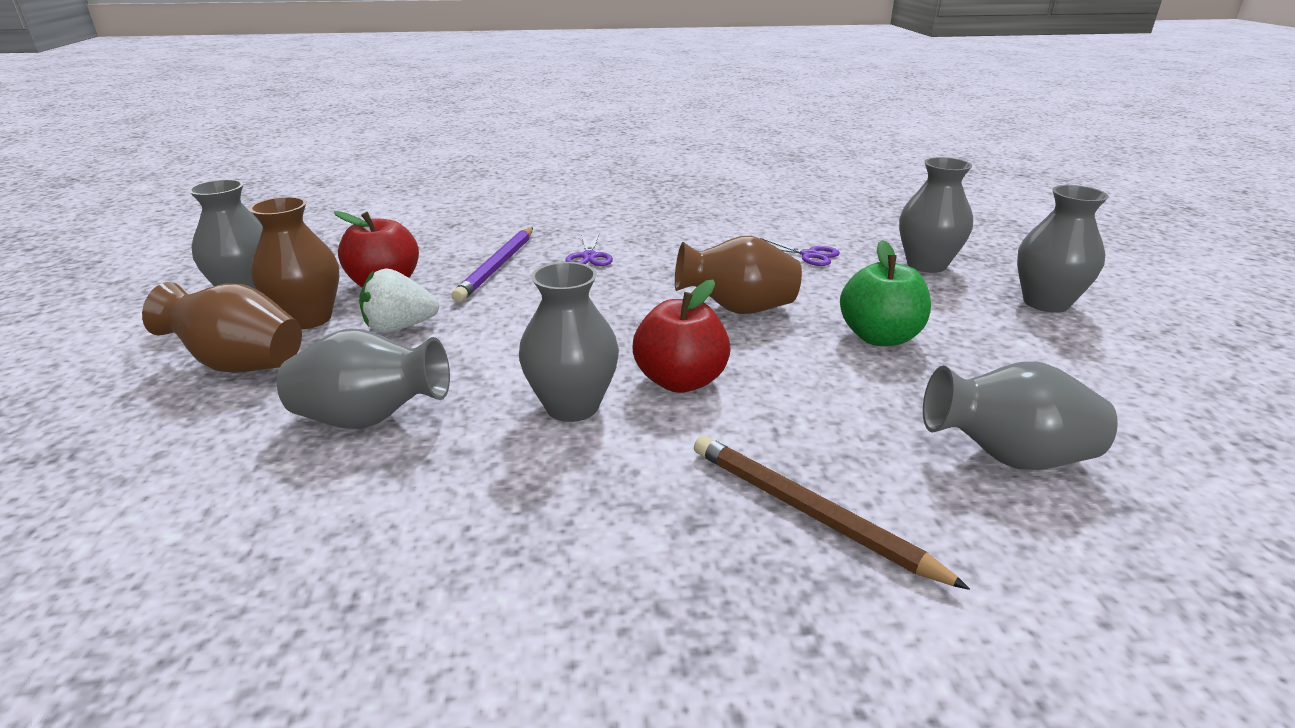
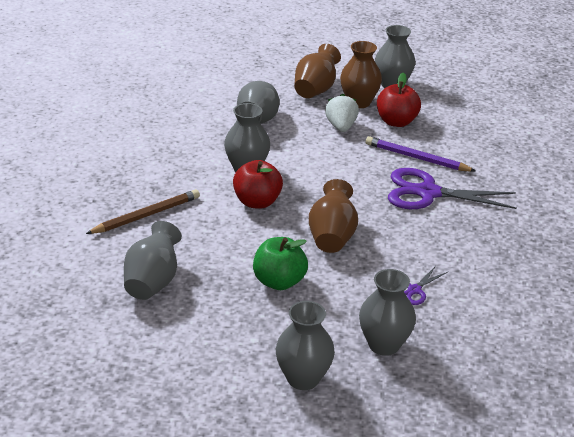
camera: 100 degrees right, 5 degrees up
(589, 256) = (428, 193): purple scissors -> purple scissors, size x2.13

